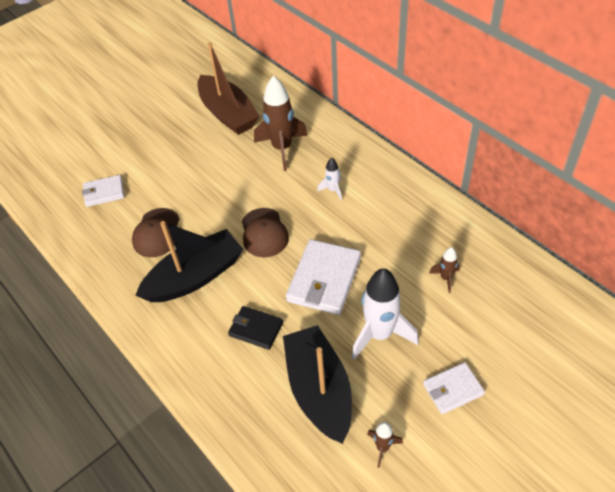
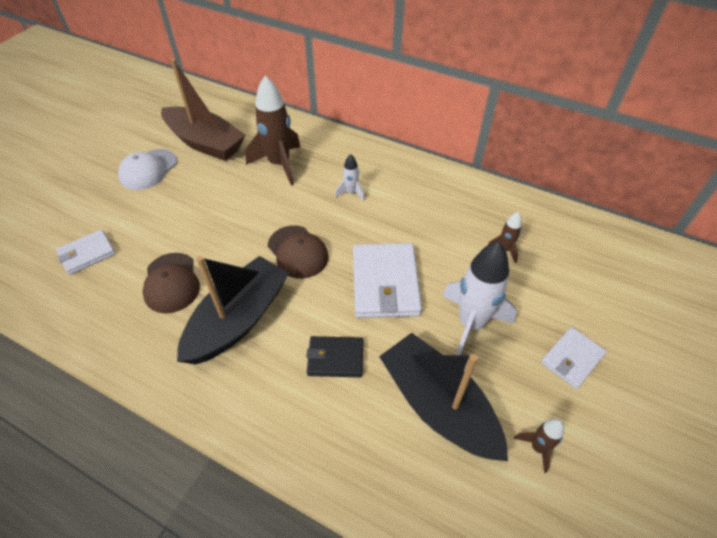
camera: 25 degrees left, 0 degrees up
(173, 129) = (148, 169): none -> white cap

